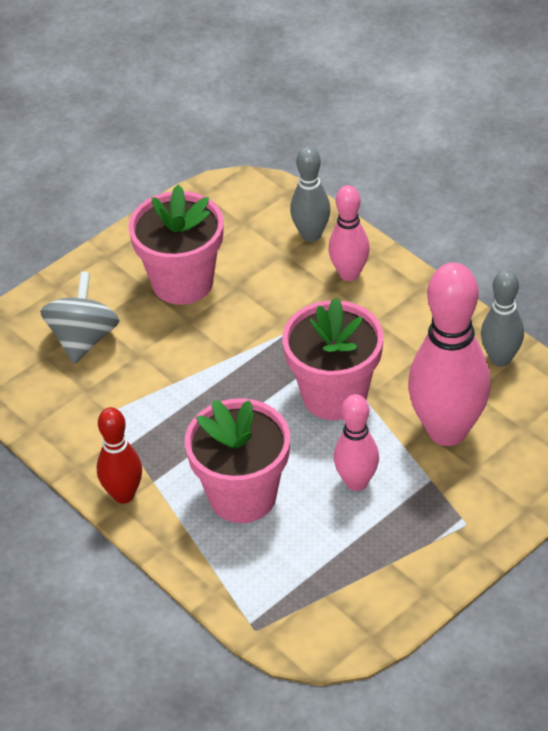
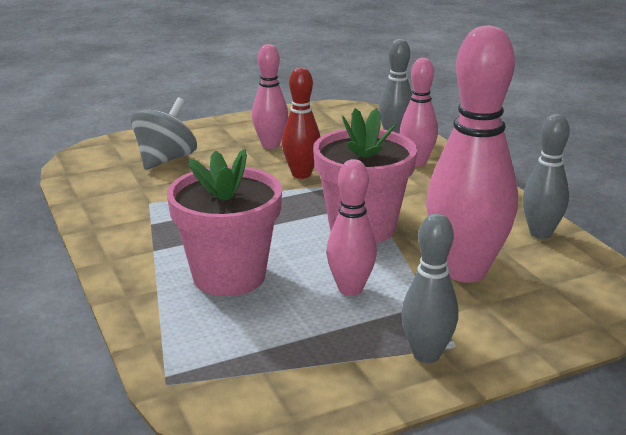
camera: 15 degrees right, 20 degrees down
(123, 494) = (118, 253): red bowling pin -> red bowling pin (301, 174)
(182, 282) = (270, 145): pink flower pot -> pink bowling pin
(446, 541) = (426, 355): none -> grey bowling pin

